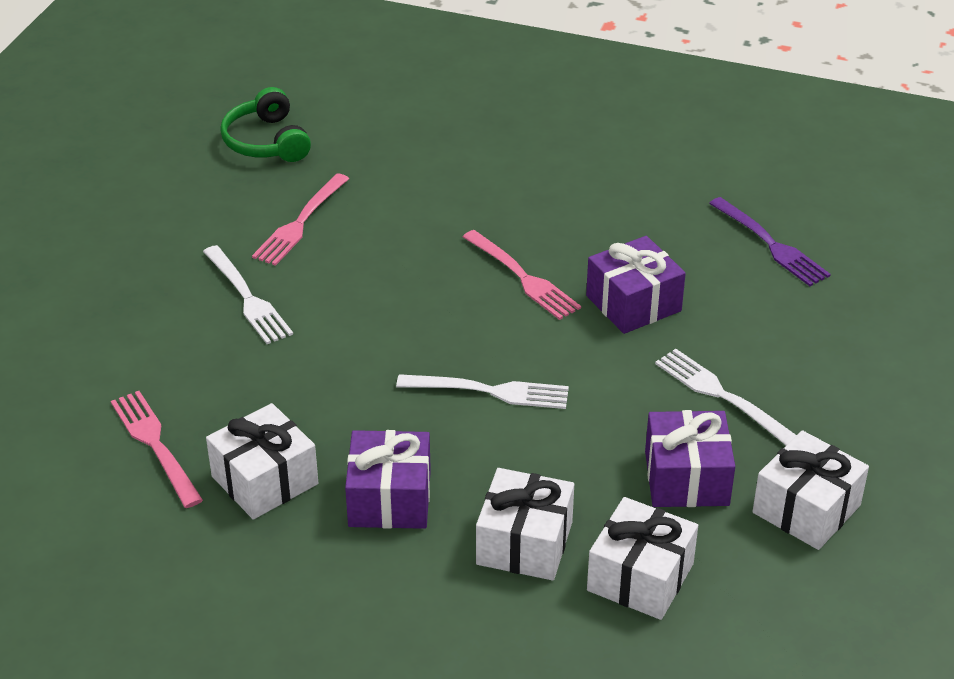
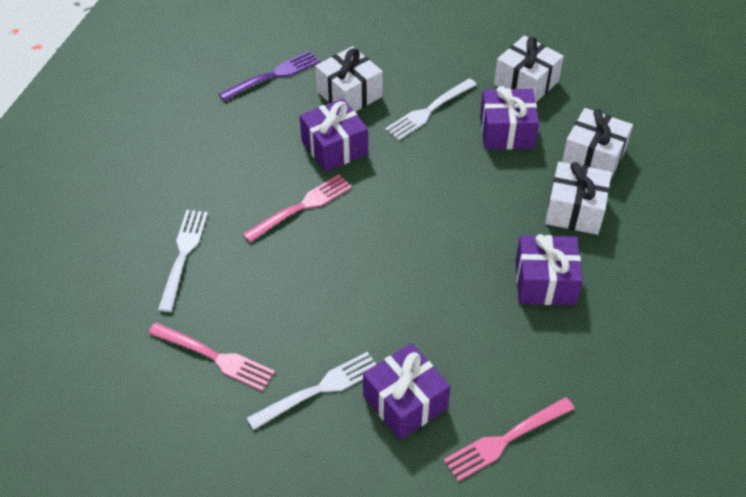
camera: 90 degrees left, 10 degrees up
(220, 364) = (405, 402): none -> purple gift
(265, 480) = (536, 359): white gift -> white gift (349, 94)
(266, 141) = (80, 394): green headphones -> none
(490, 391) = (431, 227): white fork -> white fork (183, 255)

